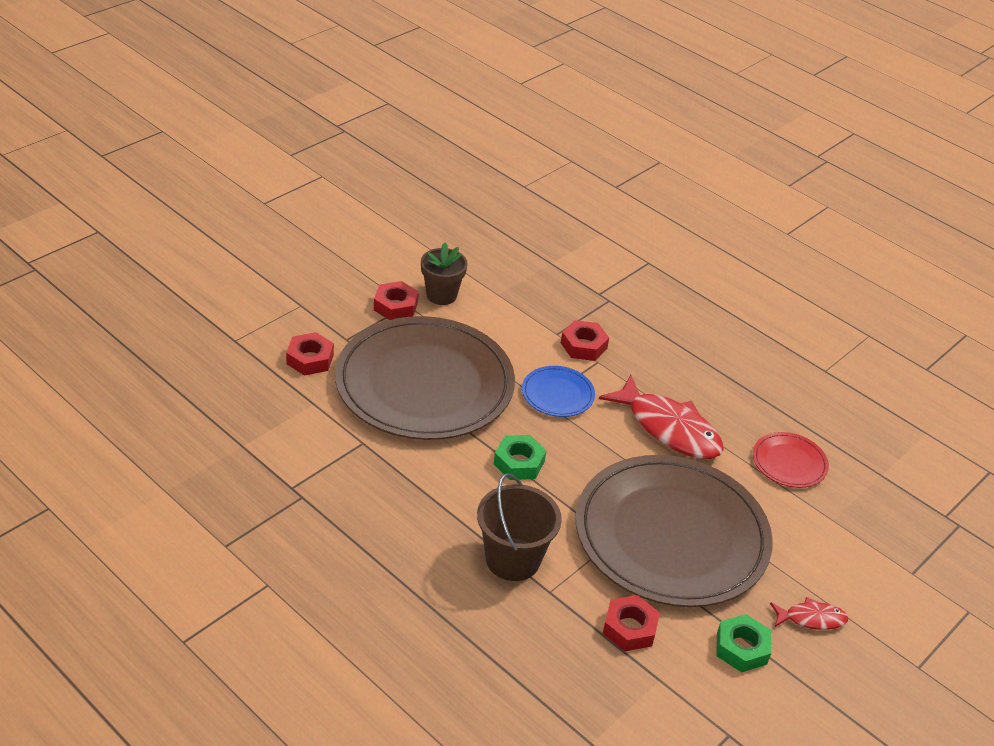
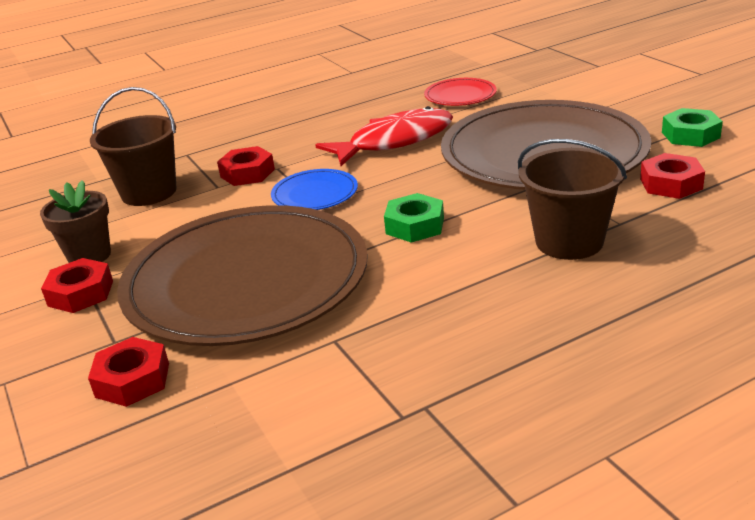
camera: 65 degrees left, 10 degrees down
(538, 297) = (149, 192): none -> brown bucket
(811, 618) = (651, 104): red fish -> none

